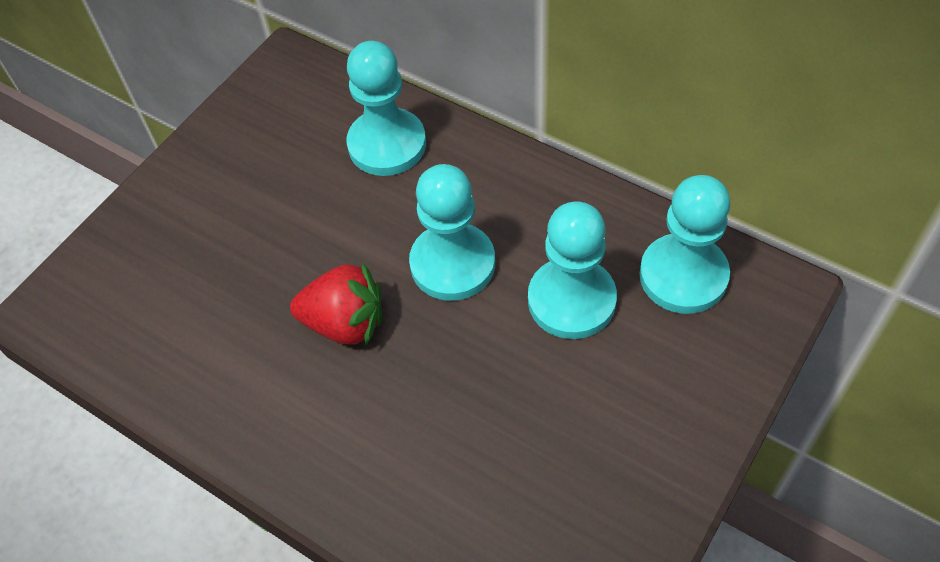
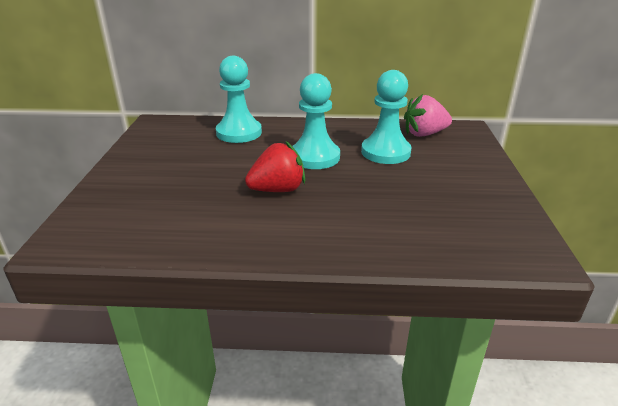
camera: 35 degrees left, 25 degrees down
(683, 276) = (424, 134): turquoise pawn -> pink strawberry

